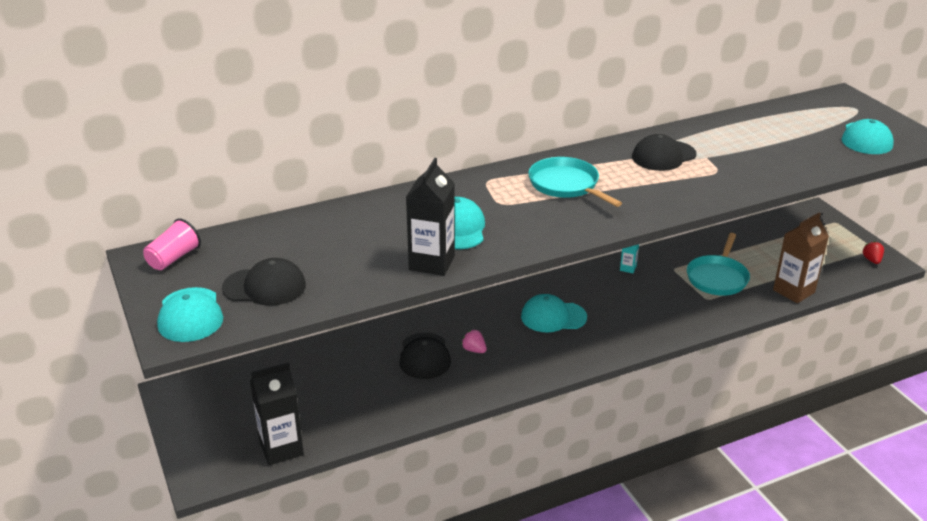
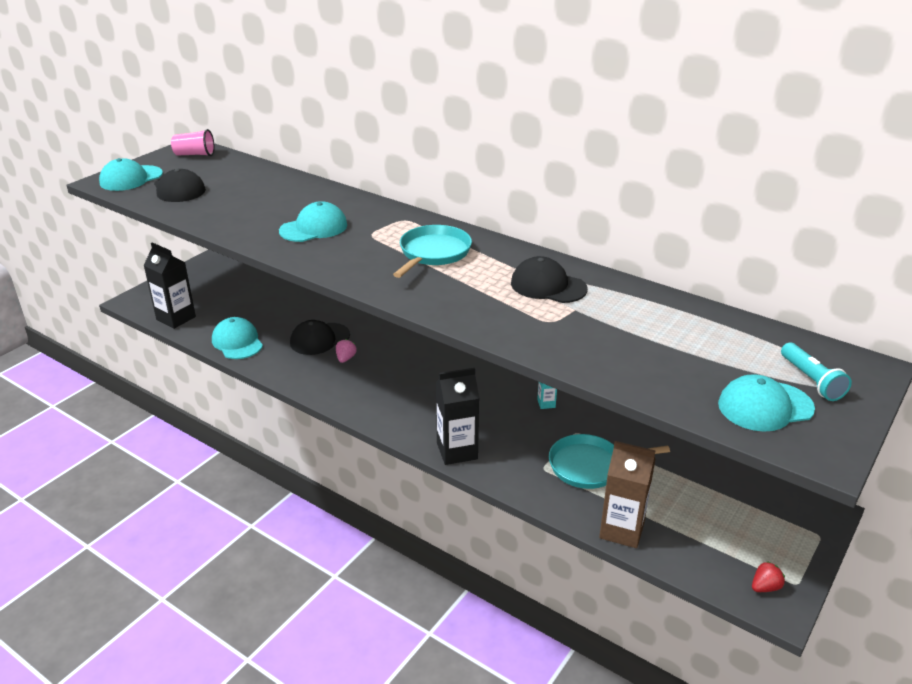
camera: 60 degrees right, 0 degrees up
(432, 263) = (253, 232): black carton -> black carton (457, 451)
(553, 317) = (426, 383): turquoise cap -> turquoise cap (237, 342)
(846, 116) = (811, 381): none -> turquoise flashlight

